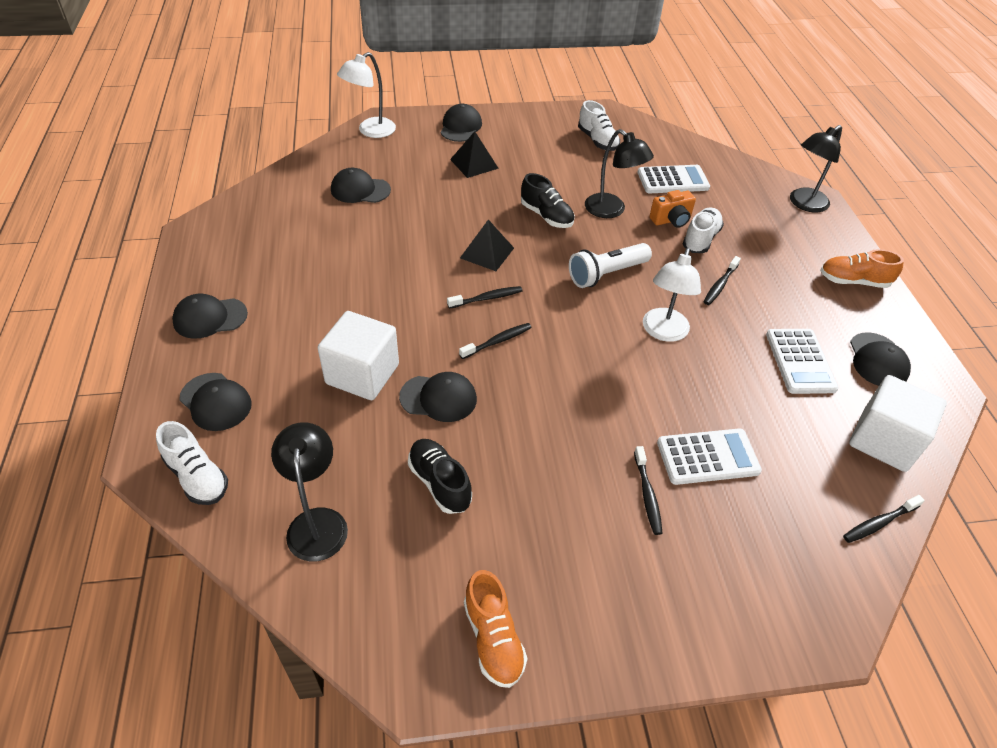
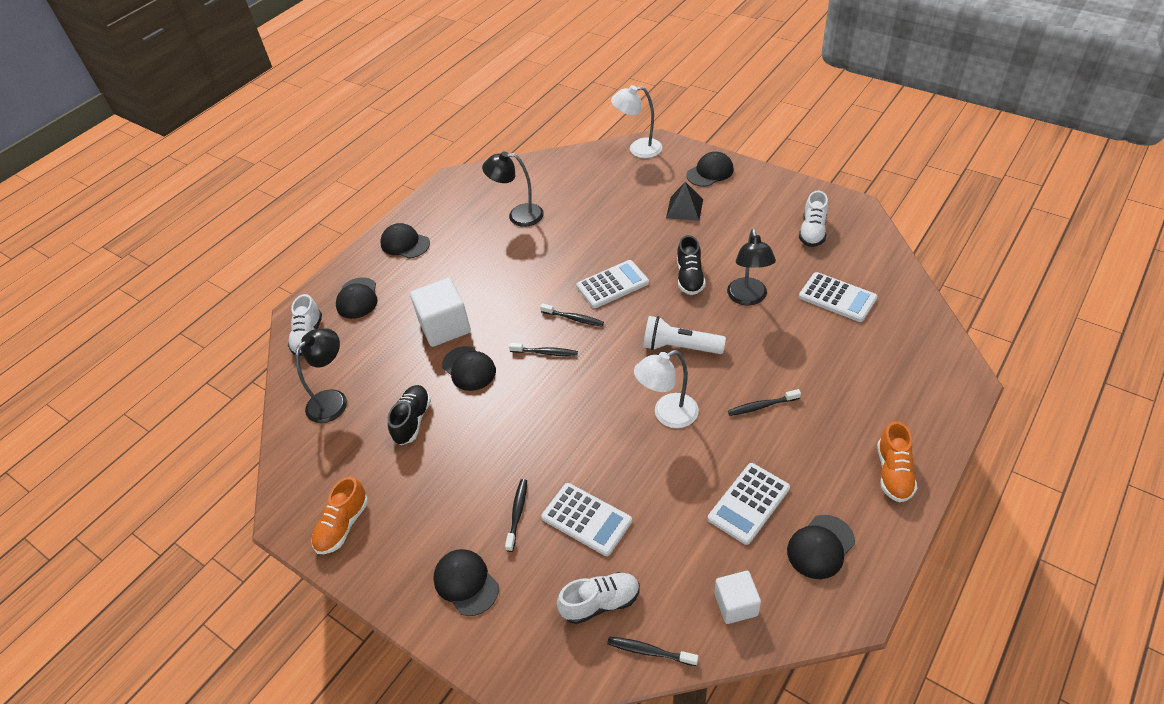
camera: 50 degrees right, 0 degrees up
(360, 190) = (580, 194): black cap -> black cap (466, 583)
(487, 253) = (612, 284): black pyramid -> white calculator
(647, 495) = (517, 513): black toothbrush -> black toothbrush turned 150 degrees clockwise
(671, 220) = (790, 331): orange camera -> none
(700, 239) = (795, 360): white shoe -> white shoe (600, 603)
(804, 204) = (942, 380): black lamp -> black lamp (518, 215)
(853, 281) = (893, 473): orange shoe -> orange shoe turned 135 degrees counterclockwise
(884, 440) = (736, 604): white cube -> white cube, size x0.61

